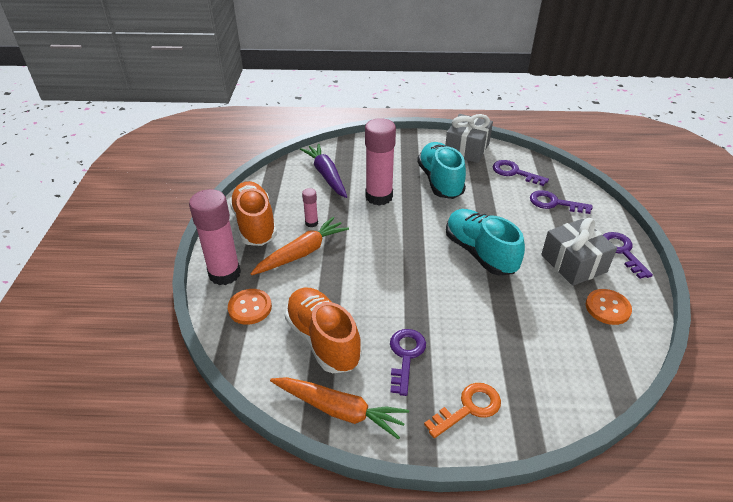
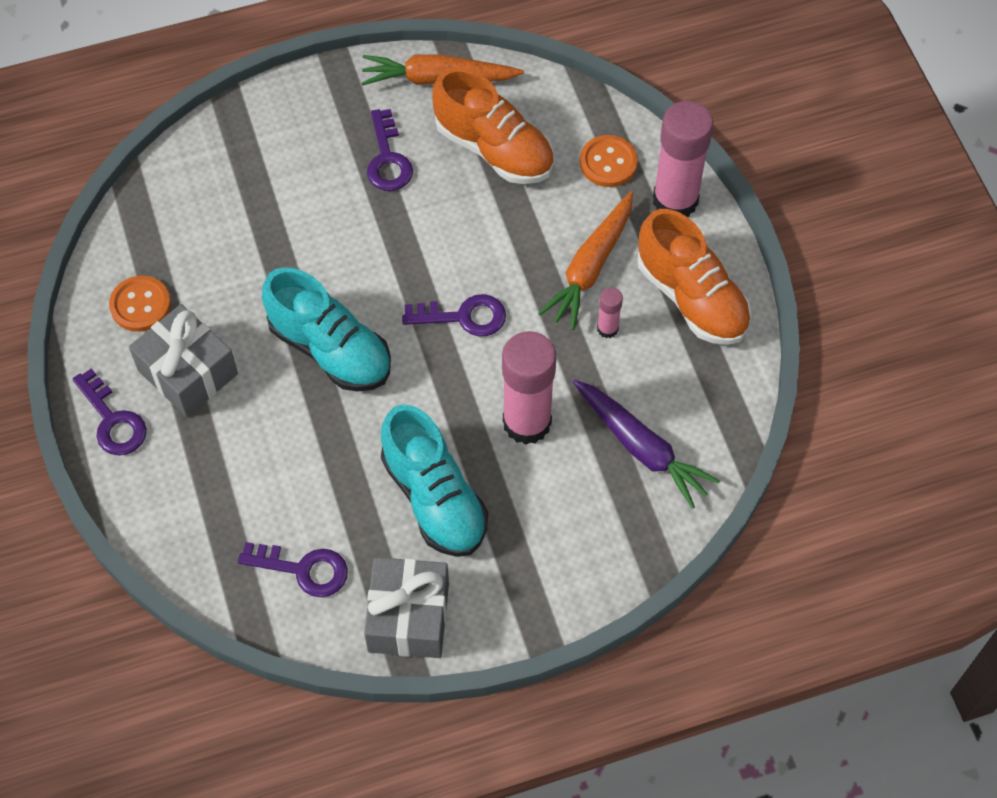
camera: 160 degrees right, 20 degrees up
(468, 408) = (300, 121): orange key -> none
(554, 203) = (223, 504): purple key -> purple key (463, 317)

